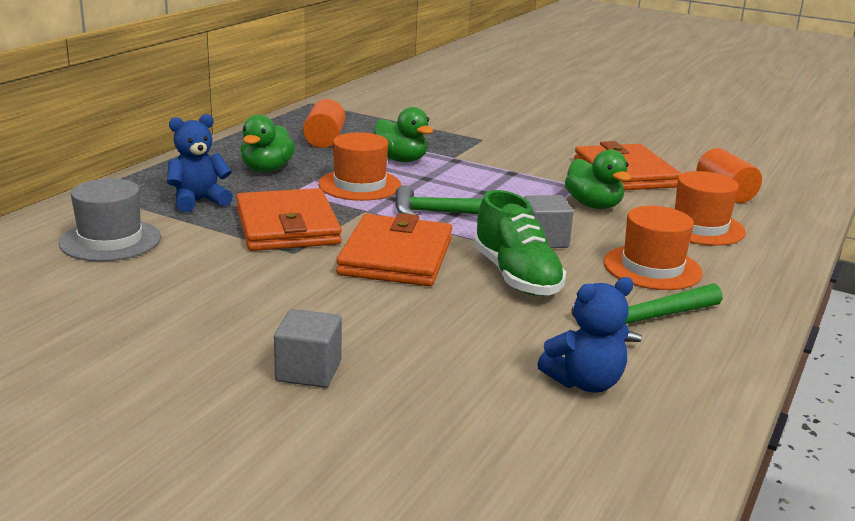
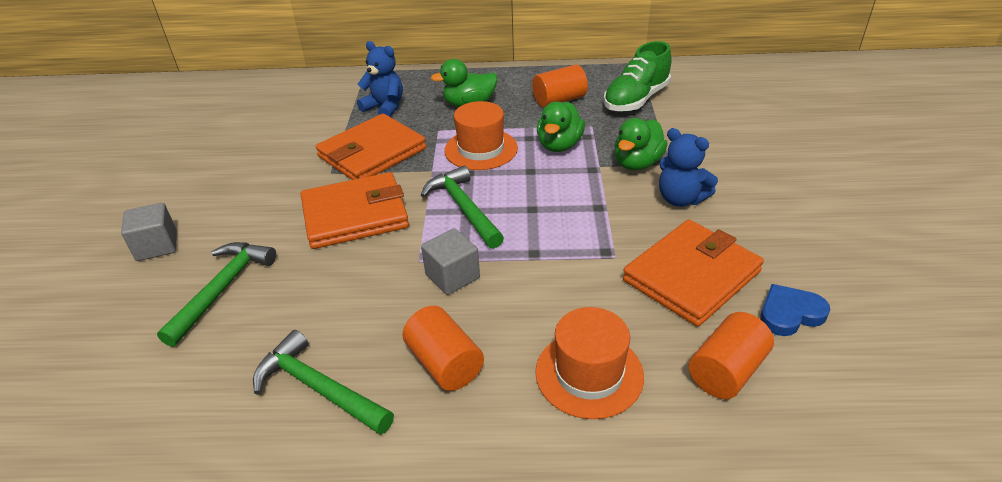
camera: 65 degrees right, 15 degrees up
(110, 240) = (299, 109): grey hat -> none
(448, 342) = (223, 289): none -> green hammer
(516, 276) = (362, 284): green shoe -> green shoe (636, 99)
(585, 382) = (186, 381): blue teddy bear -> blue teddy bear (680, 199)
(593, 205) = (571, 281): green duck -> green duck (637, 163)
(652, 268) = (445, 363): orange hat -> orange cylinder
(685, 164) = (790, 313): none -> blue heart

